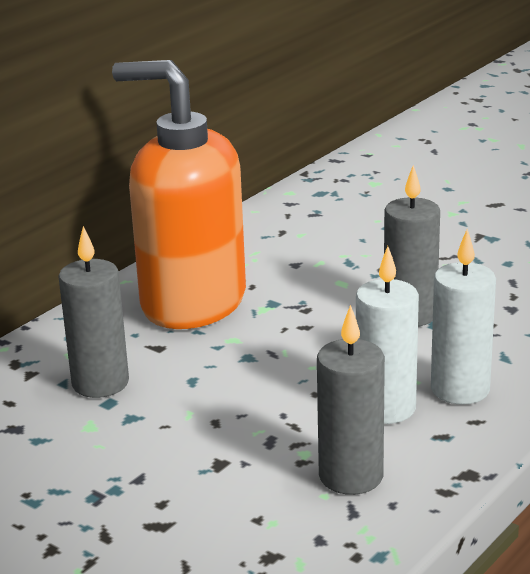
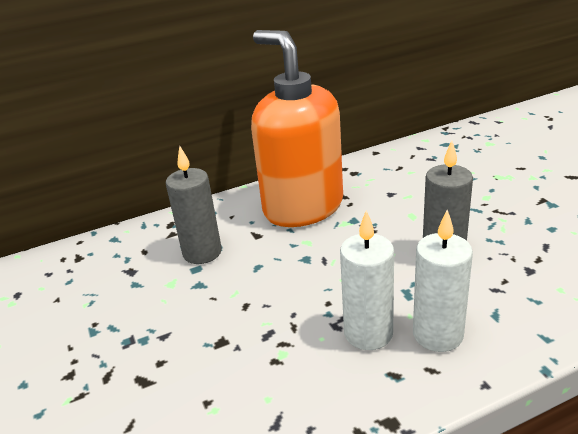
camera: 30 degrees right, 5 degrees up
(351, 476) = (298, 389): grey candle -> none

